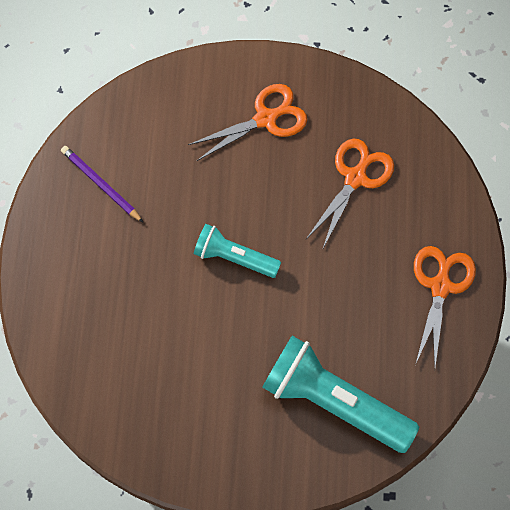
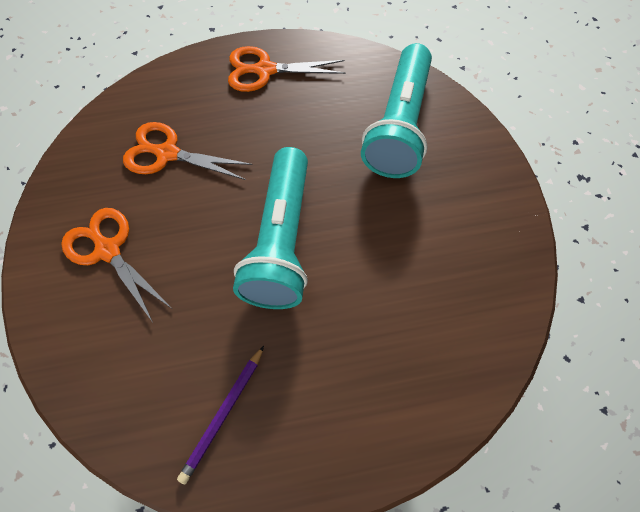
camera: 105 degrees left, 5 degrees down
(234, 257) = (281, 241): turquoise flashlight -> turquoise flashlight, size x1.73

